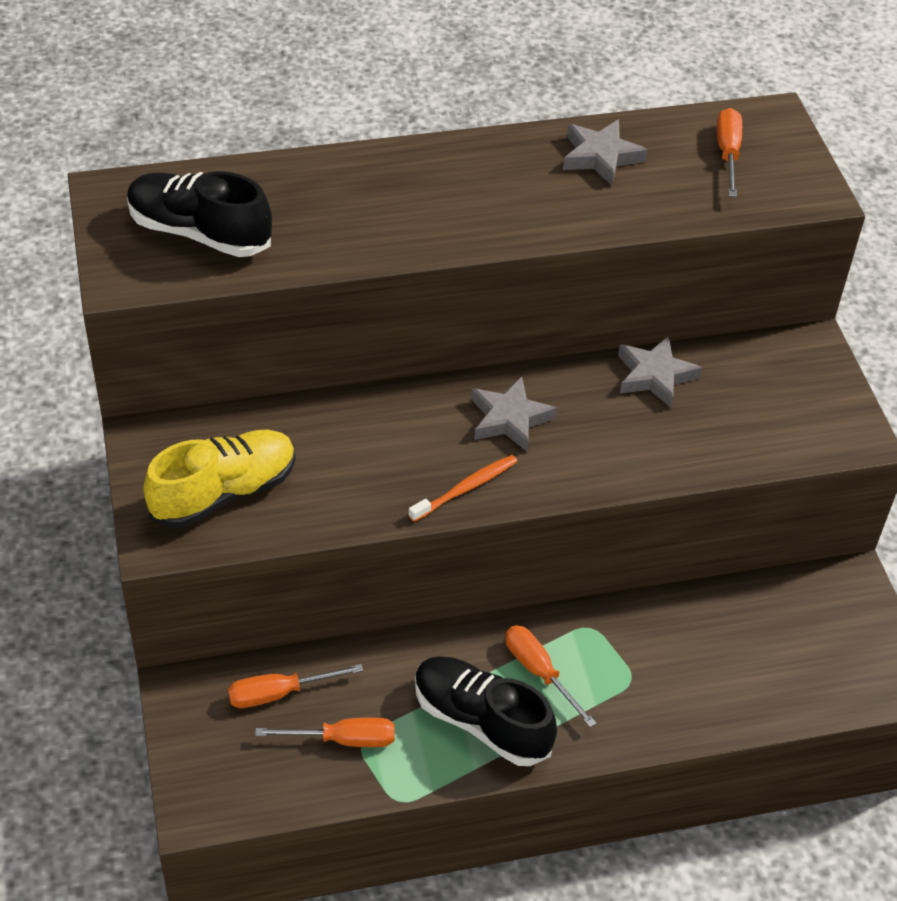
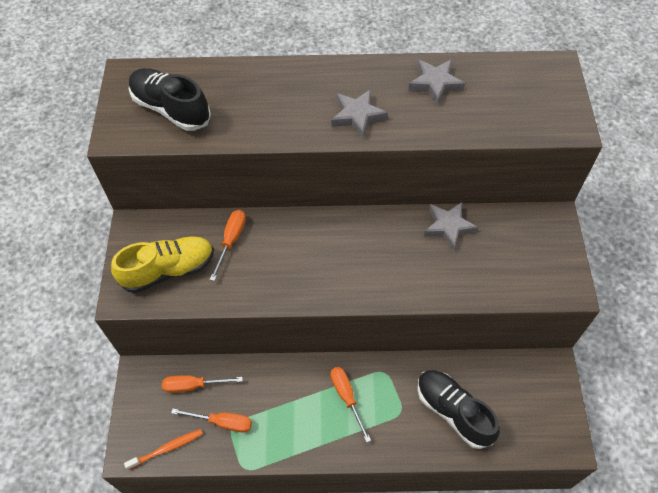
camera: 15 degrees right, 10 degrees up
(466, 488) = (312, 288): orange toothbrush -> orange toothbrush (167, 448)
(481, 721) = (305, 424): black shoe -> black shoe (453, 411)
(510, 419) = (351, 244): grey star -> grey star (357, 116)
(728, 154) = (519, 90): orange screwdriver -> orange screwdriver (231, 241)

